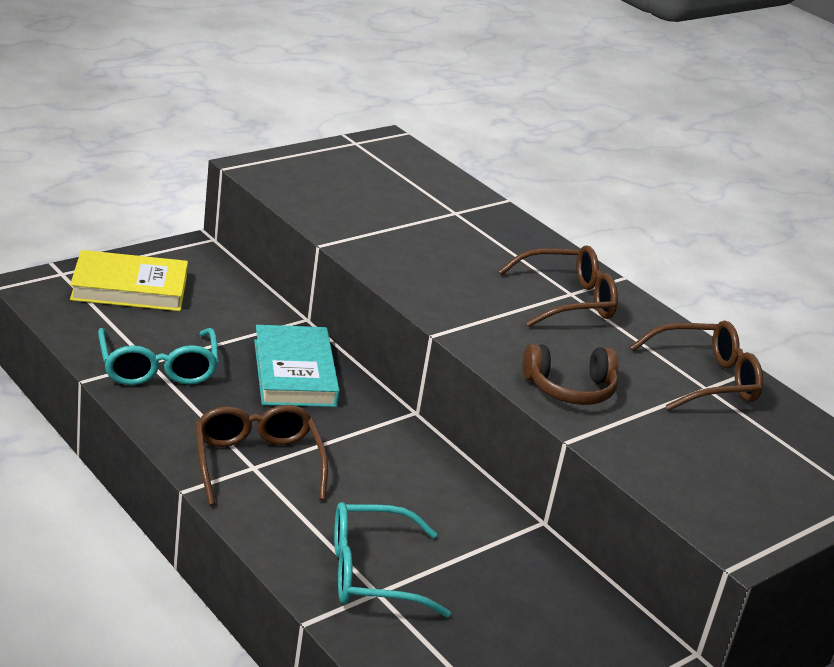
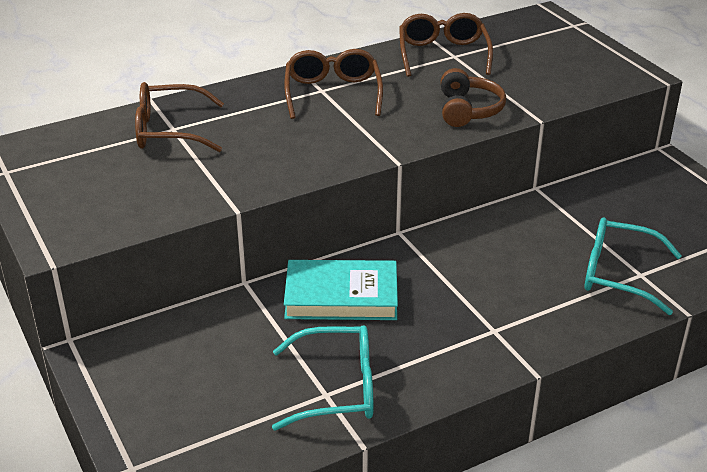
camera: 75 degrees left, 5 degrees up
(129, 288) = (172, 409): yellow book -> none
(257, 463) = (488, 328): brown glasses -> brown glasses (170, 130)
(372, 573) = (619, 275): turquoise glasses -> turquoise glasses turned 105 degrees clockwise

